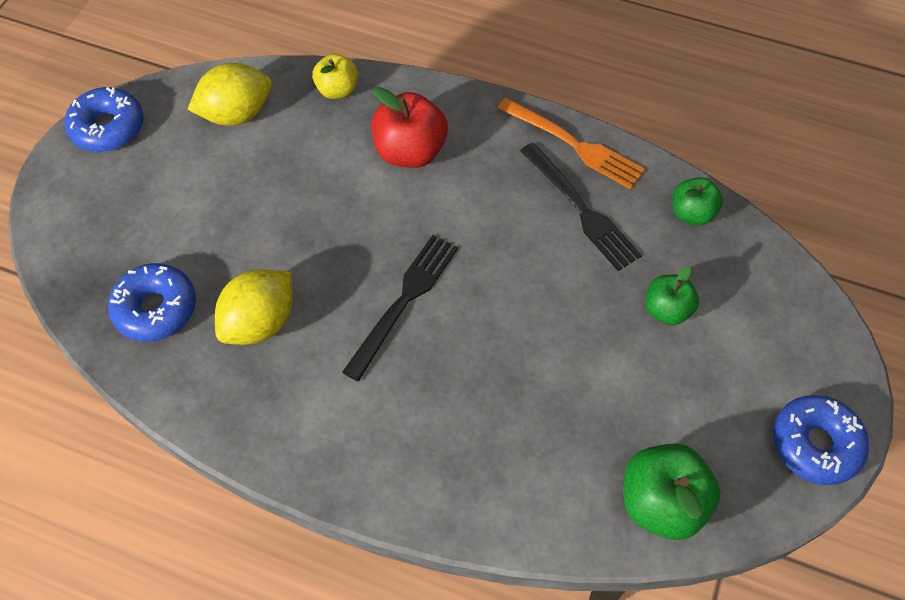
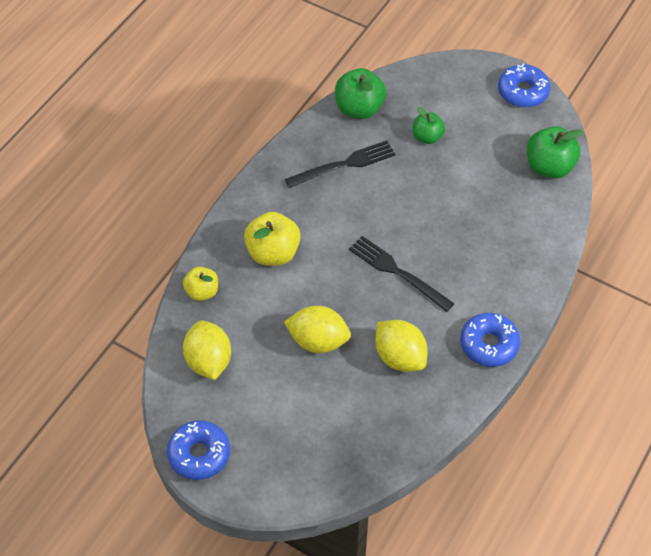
camera: 80 degrees left, 5 degrees down
(156, 308) = (378, 422): blue donut -> blue donut (489, 344)
(277, 222) = (318, 341): none -> yellow lemon
(410, 151) = (273, 253): red apple -> yellow apple
(575, 145) = (290, 157): orange fork -> none
(691, 213) = (359, 109): green apple -> green apple, size x1.60

